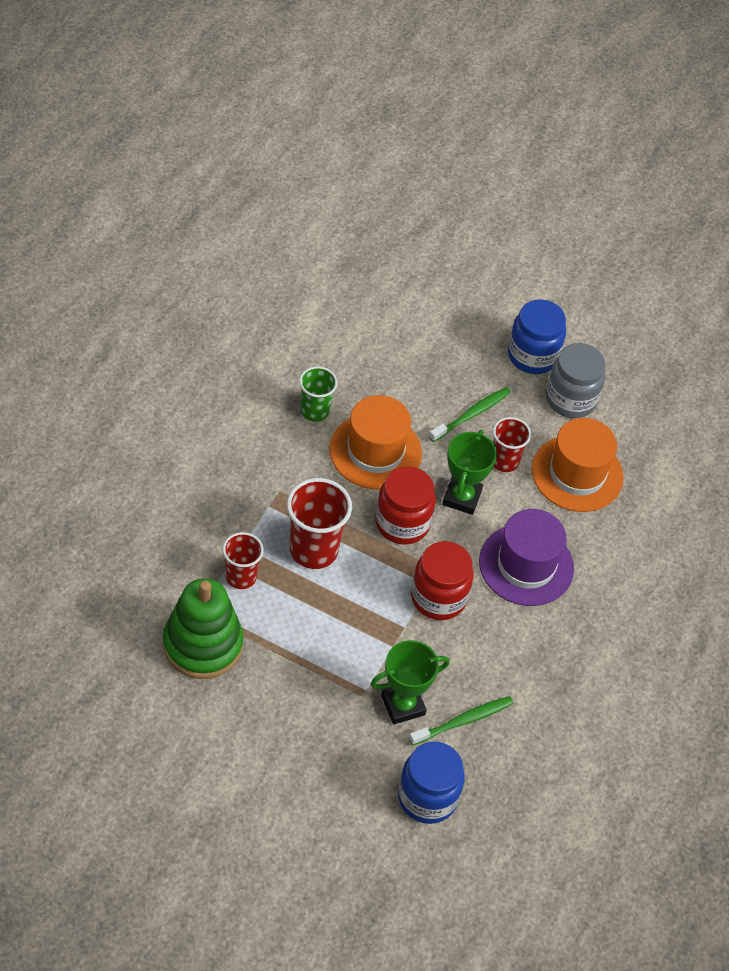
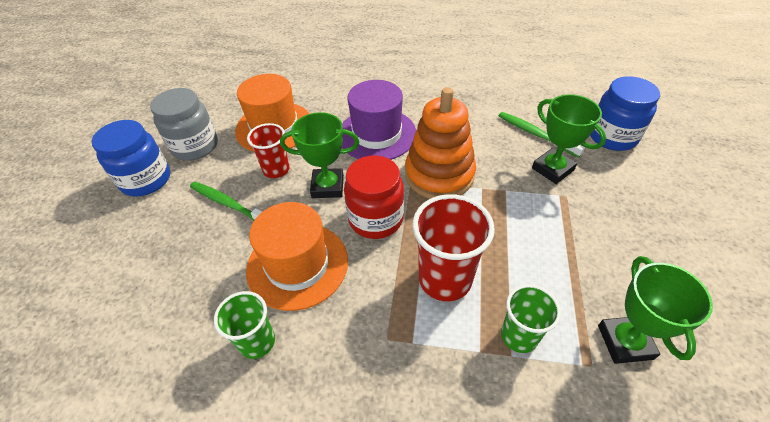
camera: 100 degrees left, 5 degrees down
(202, 644) = (625, 342): green stacking toy -> green trophy
(241, 577) = (519, 336): red cup -> green cup
(438, 598) = (439, 175): red jar -> orange stacking toy

